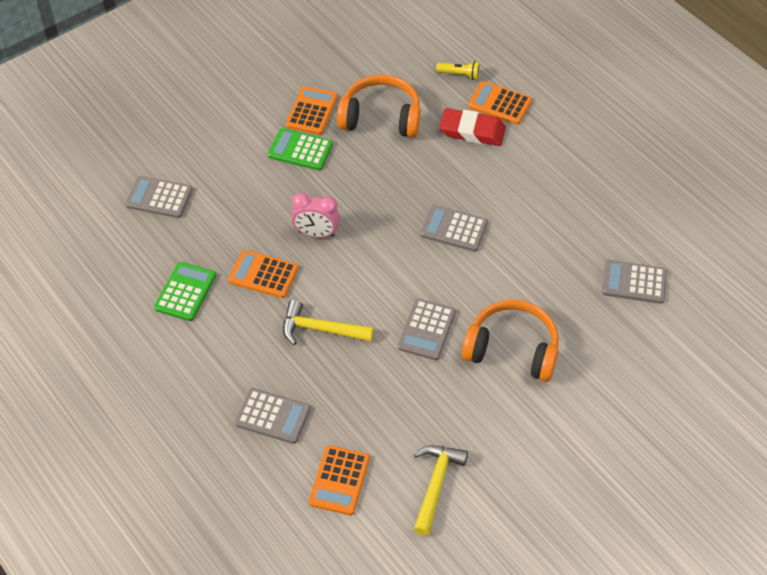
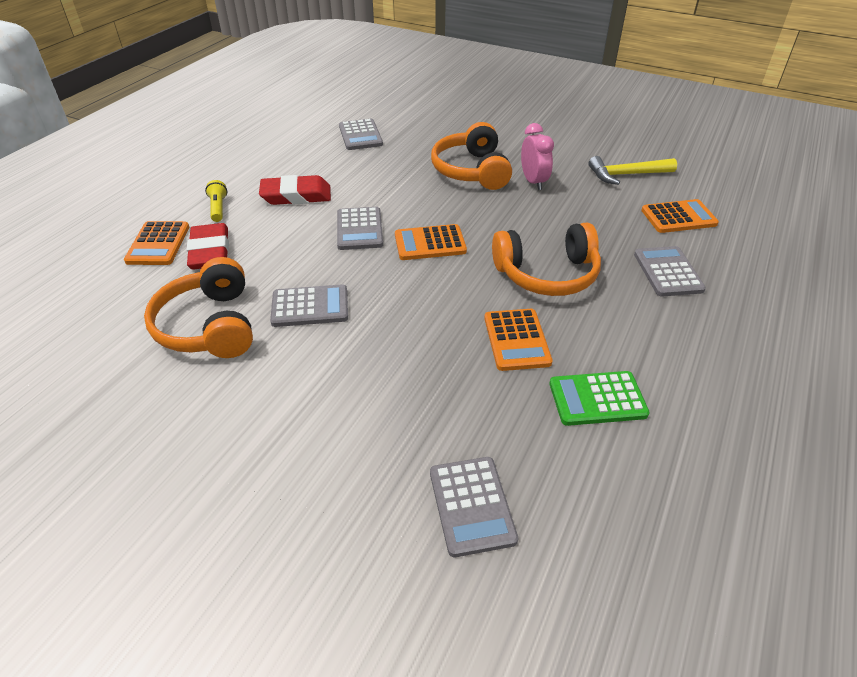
camera: 115 degrees left, 10 degrees down
(300, 150) = (299, 380): green calculator -> none
(312, 111) = (217, 395): orange calculator -> orange calculator (430, 243)
(316, 234) = (428, 318): pink clock -> pink clock (533, 182)
(321, 329) = (547, 274): yellow hammer -> orange headphones
(426, 330) = (490, 214): grey calculator -> grey calculator (310, 307)
(460, 75) = (112, 283): yellow flashlight -> yellow flashlight (218, 208)
(532, 201) = (296, 195): none -> red eraser

